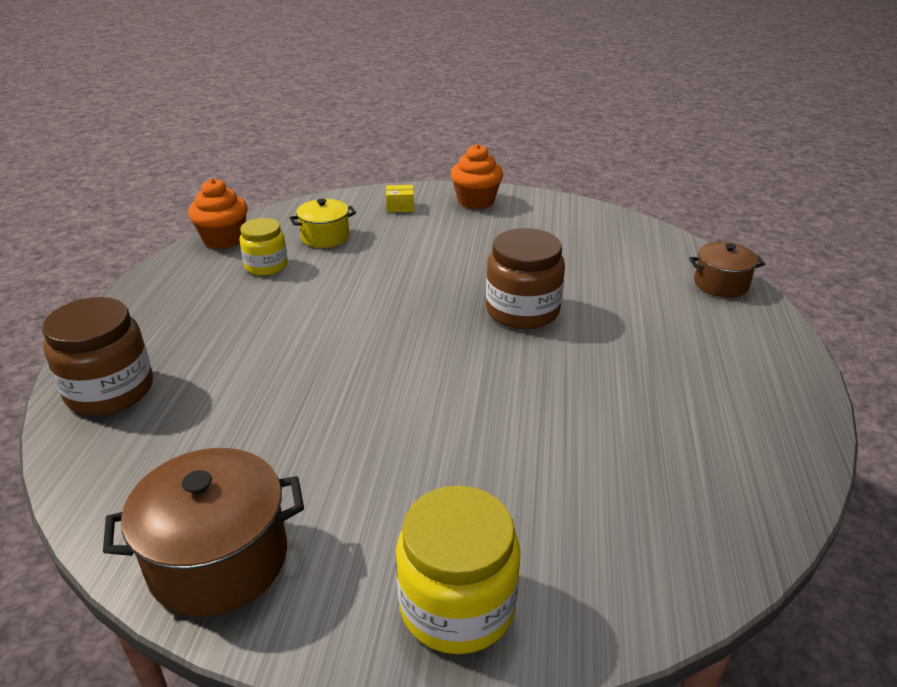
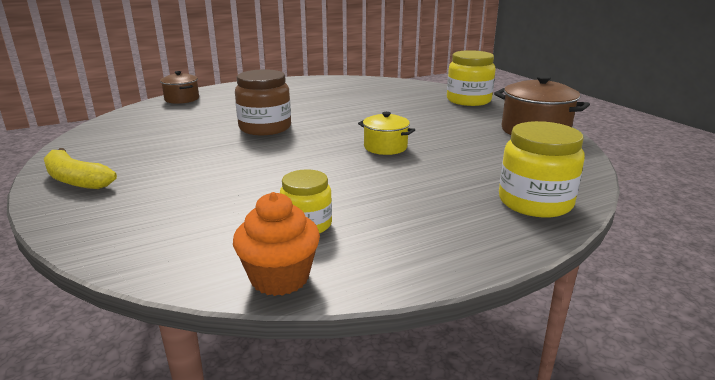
camera: 125 degrees left, 10 degrees down
(110, 390) = (535, 202): brown jar -> yellow jar
(325, 237) = (217, 220): yellow pot -> yellow pot (385, 147)
(400, 207) = (110, 209): yellow box -> none
(476, 201) = (76, 180): orange cupcake -> yellow banana

